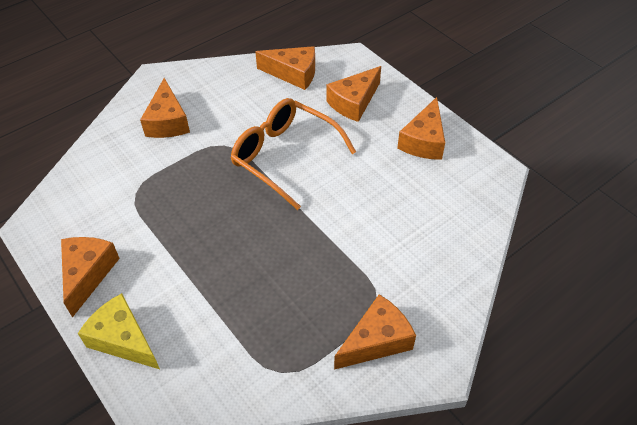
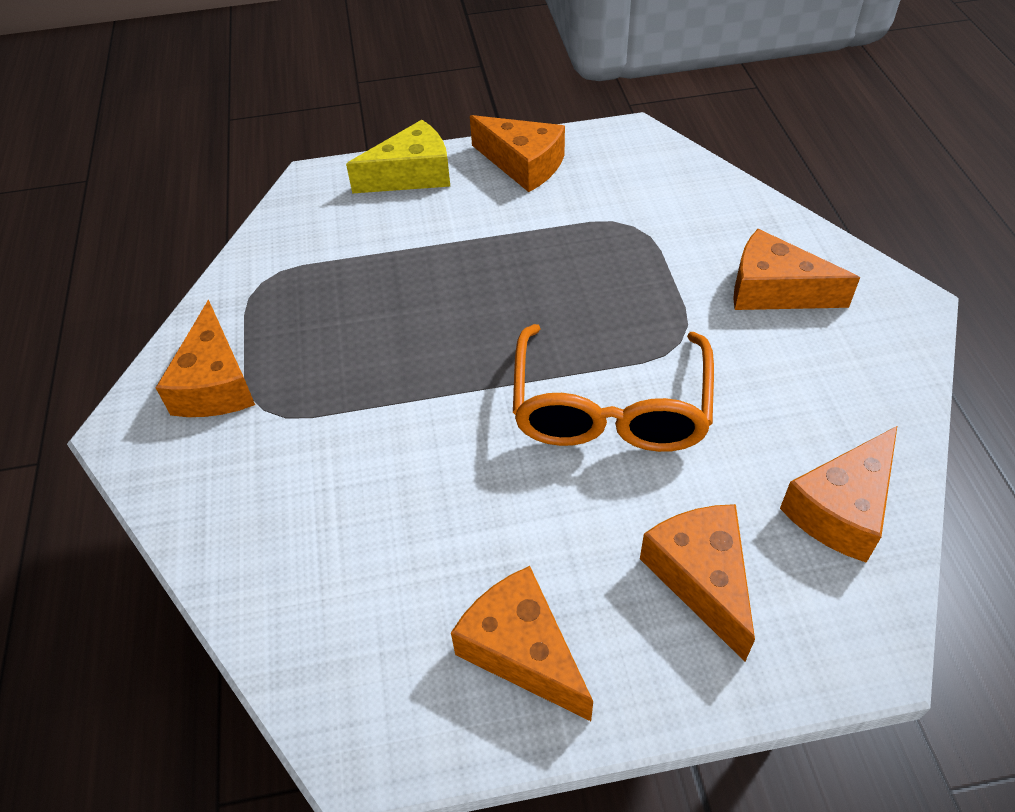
camera: 120 degrees right, 0 degrees up
(284, 156) = (610, 409): orange glasses -> orange glasses turned 120 degrees clockwise

